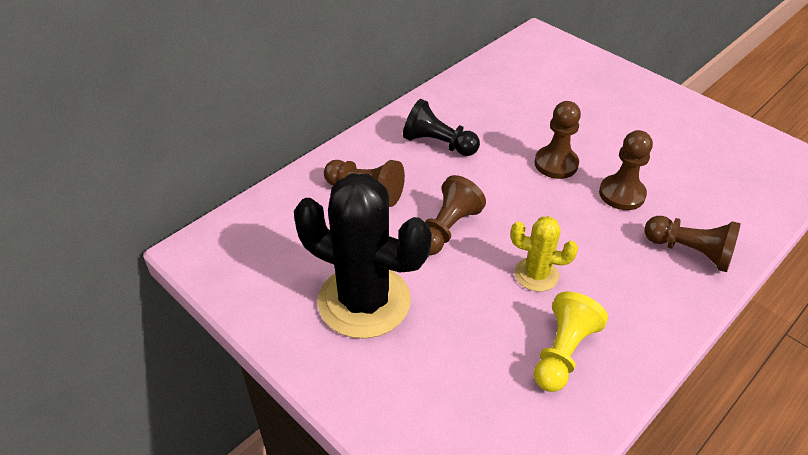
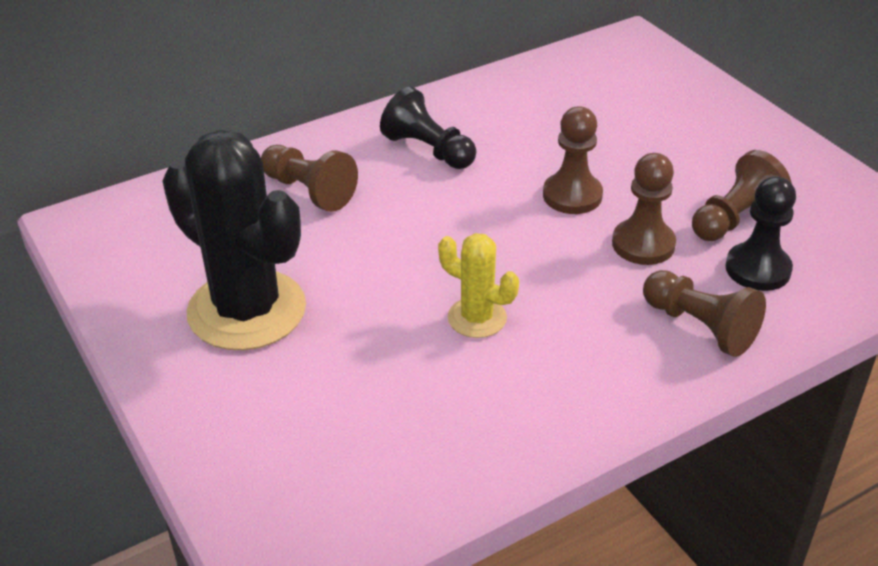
camera: 15 degrees right, 5 degrees down
(447, 229) = (389, 248): brown pawn -> brown pawn (734, 218)
(562, 353) = (464, 410): yellow pawn -> none
(705, 200) = (757, 269): none -> black pawn

